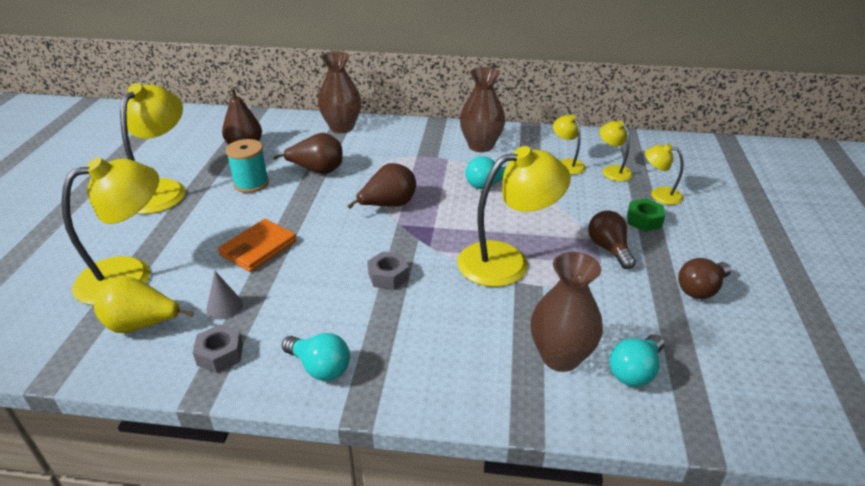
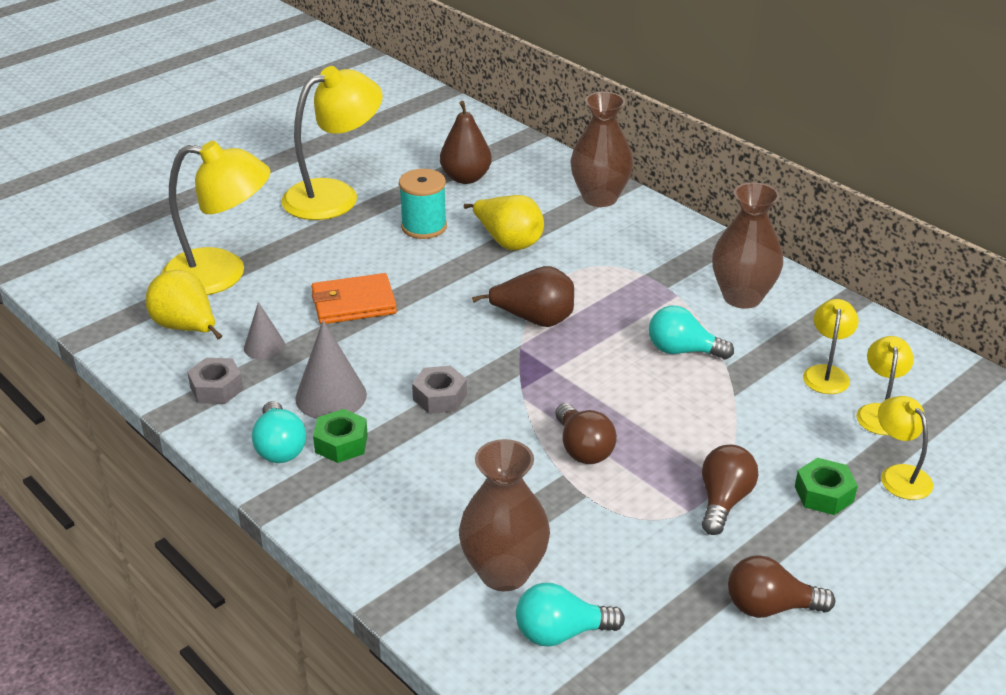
camera: 40 degrees right, 0 degrees up
(315, 313) = (331, 396): none -> grey cone
(317, 170) = (508, 242): brown pear -> yellow pear
(360, 340) = (341, 443): none -> green nut
(507, 261) = (583, 449): yellow lamp -> brown light bulb

